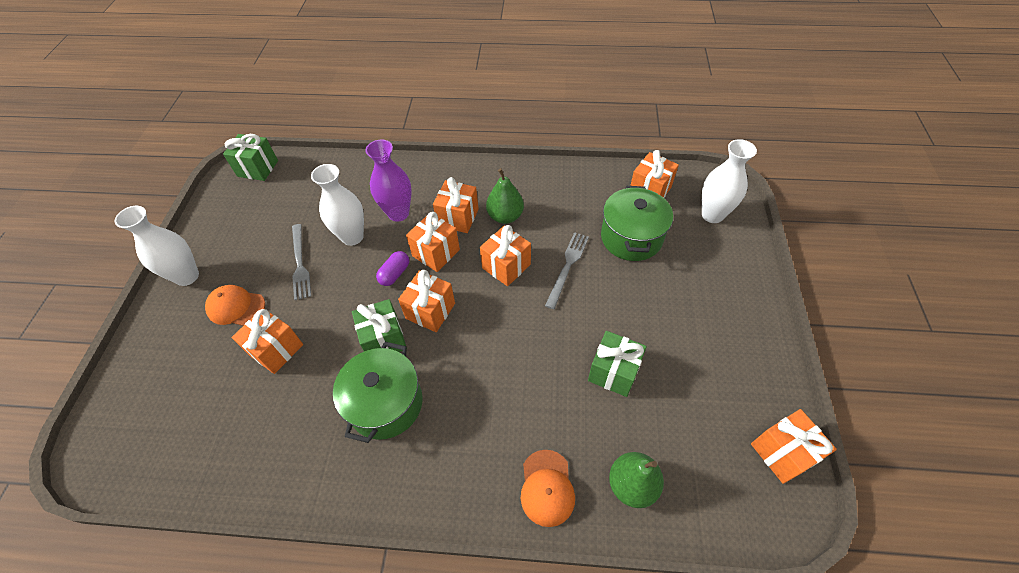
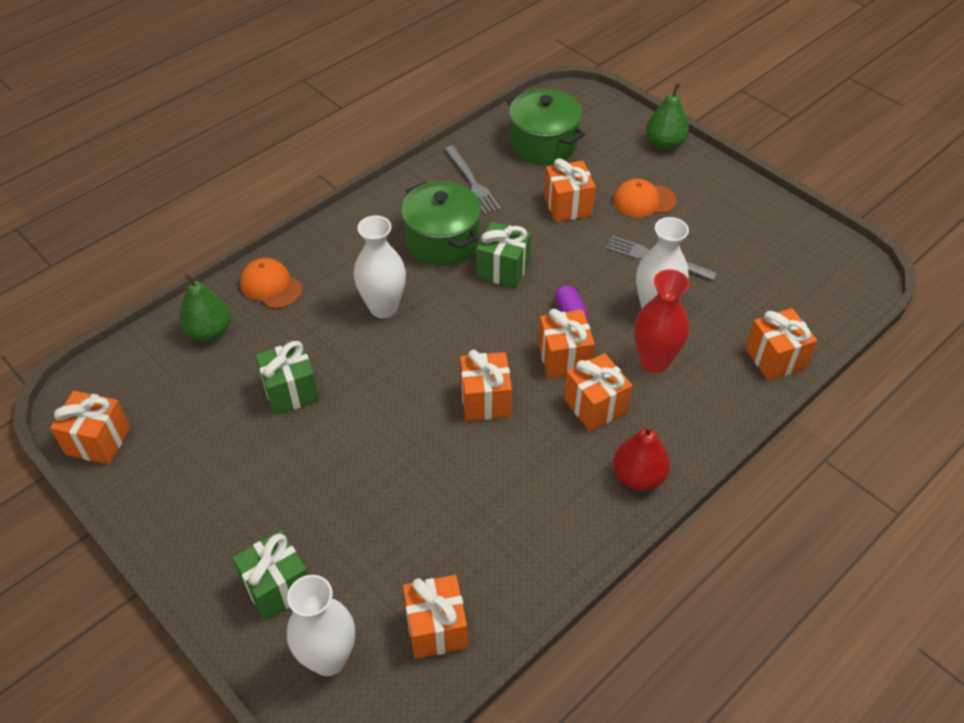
camera: 130 degrees right, 5 degrees down
(187, 276) = (716, 186): white vase -> white vase (383, 307)
(236, 307) = (644, 201): orange cap -> orange cap turned 150 degrees counterclockwise
(258, 168) = (849, 287): green gift -> green gift (277, 587)
(398, 213) = (654, 361): purple vase -> red vase
(430, 311) = (498, 314): orange gift -> orange gift (775, 358)
(486, 176) = (638, 476): none -> red pear
(505, 216) = (553, 447): green pear -> green pear (664, 144)
(567, 267) = (428, 448): grey fork -> grey fork (472, 182)
(631, 237) = (396, 538): green pot -> green pot (543, 144)

